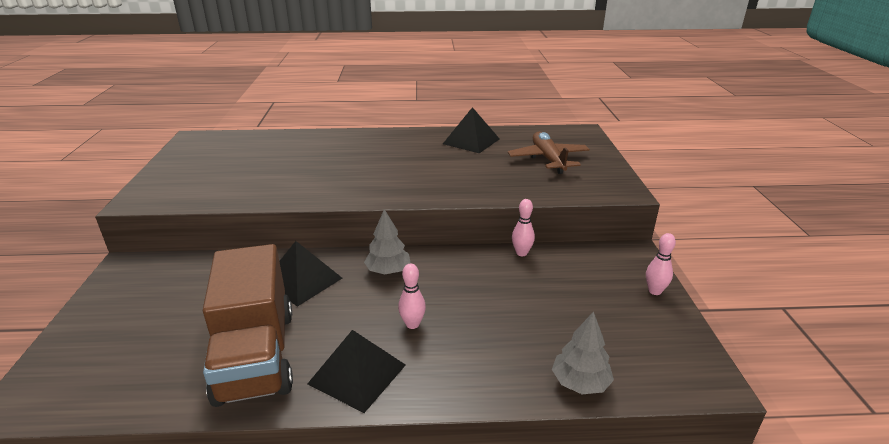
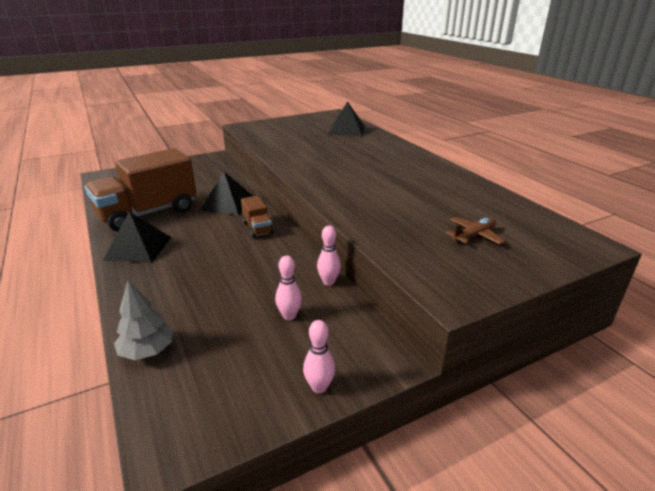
camera: 65 degrees right, 0 degrees up
(388, 271) = (257, 228): grey tree -> brown truck
(412, 324) = (197, 254): pink bowling pin -> pink bowling pin (289, 316)
(471, 141) = (459, 191): black pyramid -> black pyramid (346, 130)
(548, 159) = (474, 236): brown plane -> brown plane, size x0.60

